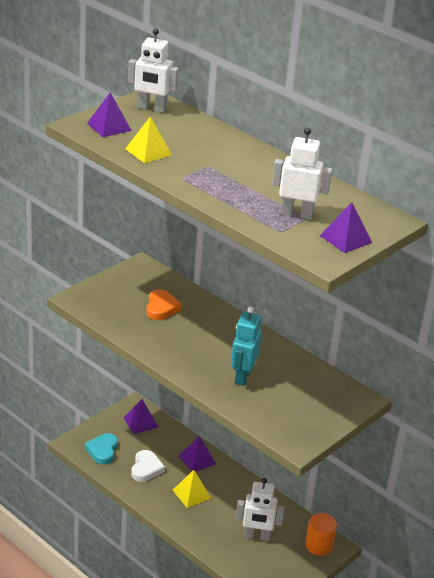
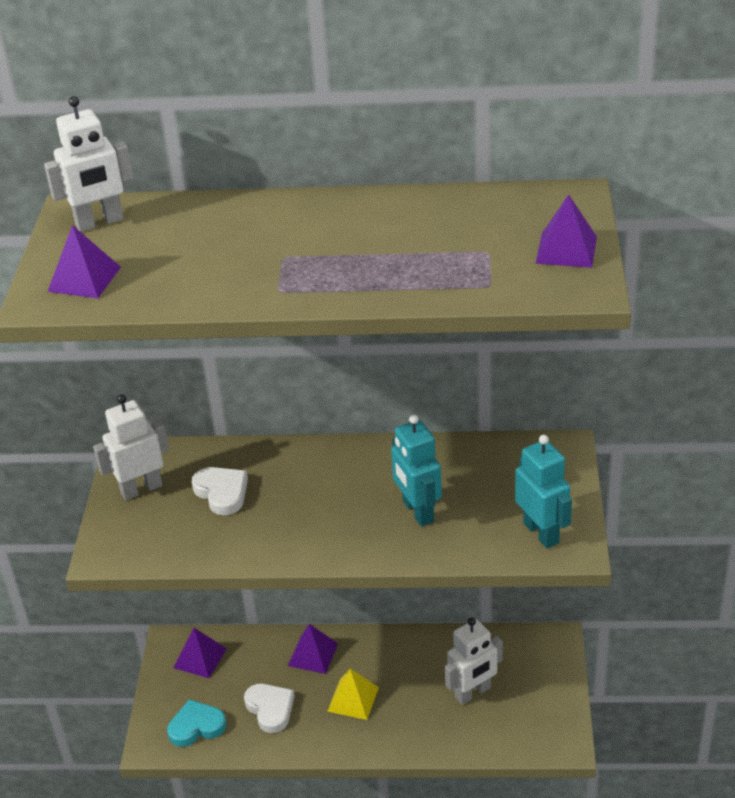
camera: 35 degrees left, 5 degrees up
(102, 450) = (196, 726): turquoise heart -> turquoise heart turned 105 degrees clockwise
(148, 152) = (186, 282): yellow pyramid -> none
(161, 308) = (222, 493): orange heart -> white heart
(291, 426) = (541, 533): none -> turquoise robot
(296, 214) = (472, 253): white robot -> white robot (141, 489)
(319, 545) = (541, 652): orange cylinder -> none

